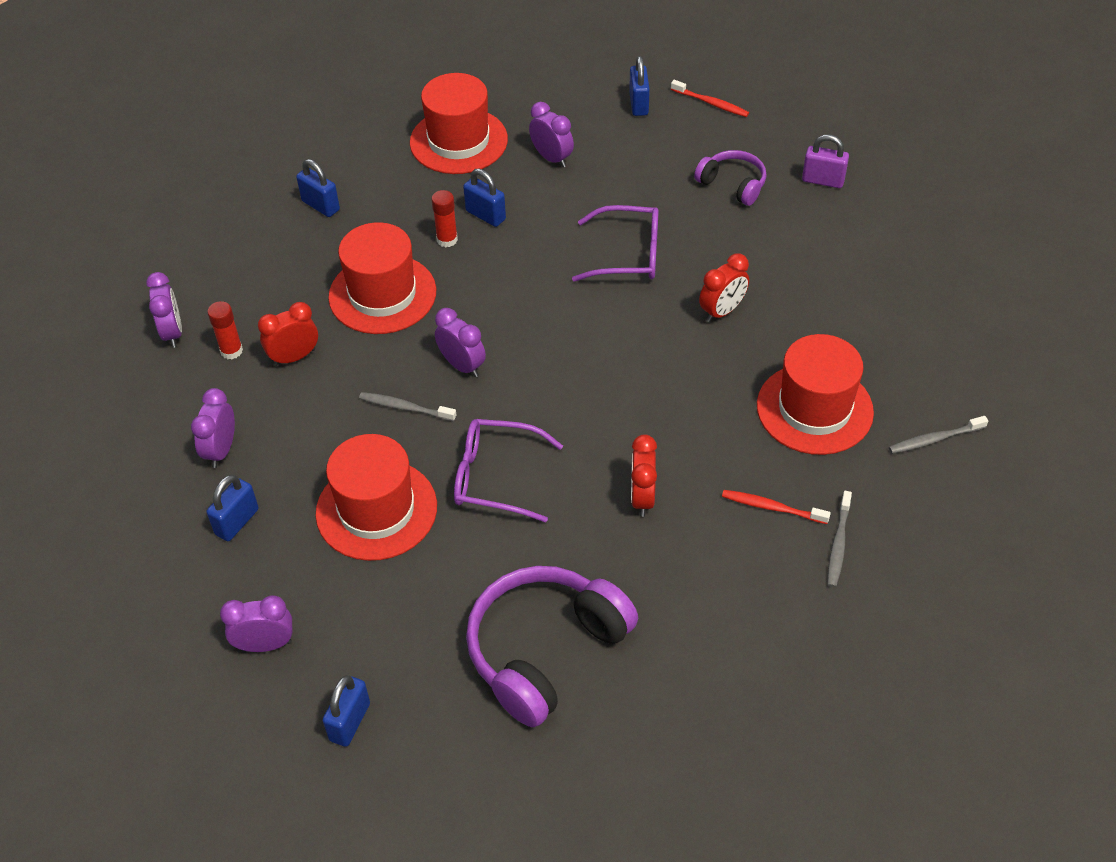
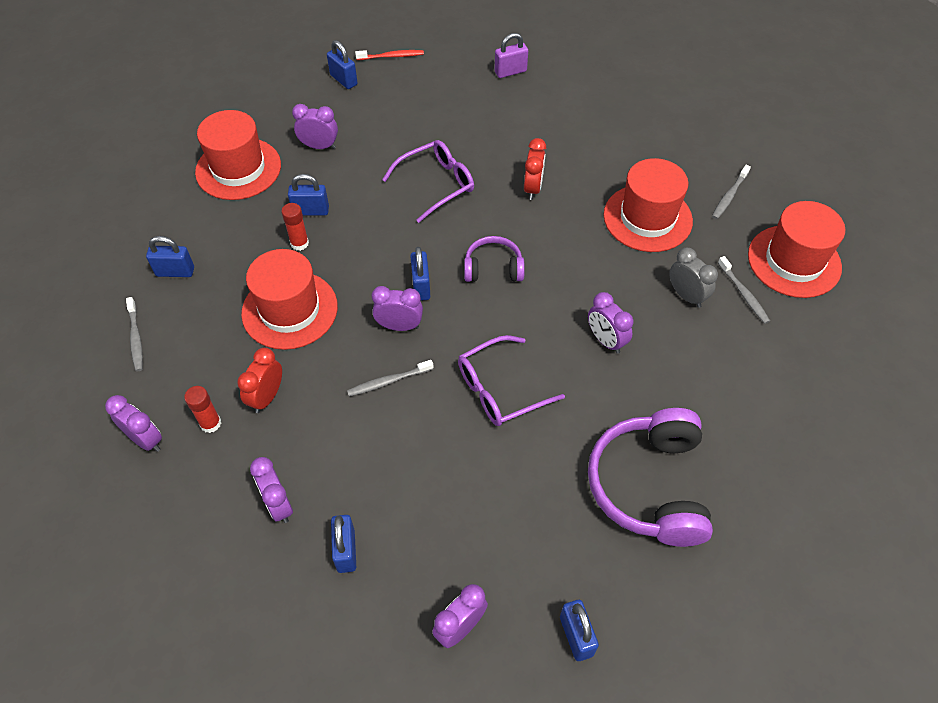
camera: 40 degrees left, 5 degrees up
(240, 244) = (136, 338): none -> grey toothbrush
(376, 510) = (441, 469): red hat -> red hat (794, 261)
(517, 341) = (421, 286): none -> blue padlock
(642, 497) = (605, 340): red clock -> purple clock
(733, 184) = (458, 102): purple headphones -> purple headphones (493, 268)
(772, 508) = (686, 296): red toothbrush -> grey clock

